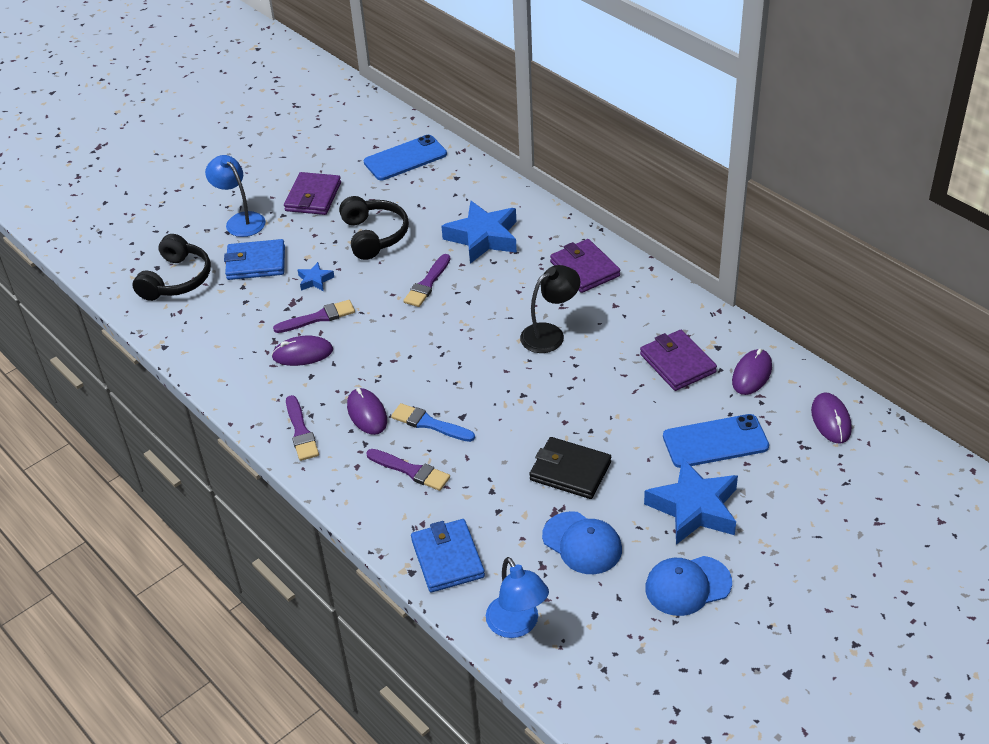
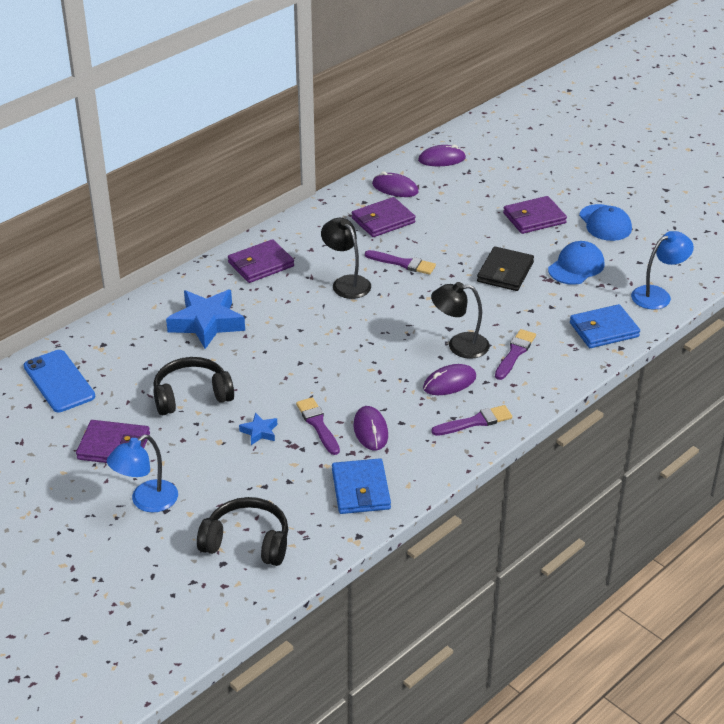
camera: 95 degrees left, 5 degrees down
(256, 263) = (225, 480): blue wallet -> blue wallet (361, 490)
(427, 283) = (272, 355): purple brush -> purple brush (403, 263)
(429, 424) = (459, 346): blue brush -> black lamp
(694, 508) = (534, 218): blue star -> purple wallet
(715, 441) = (467, 207): blue phone -> none

